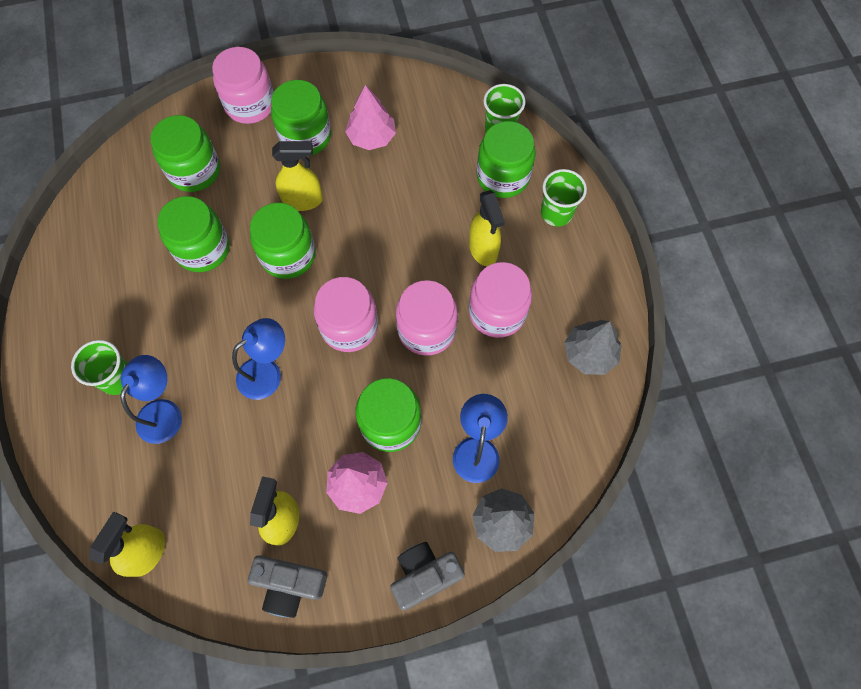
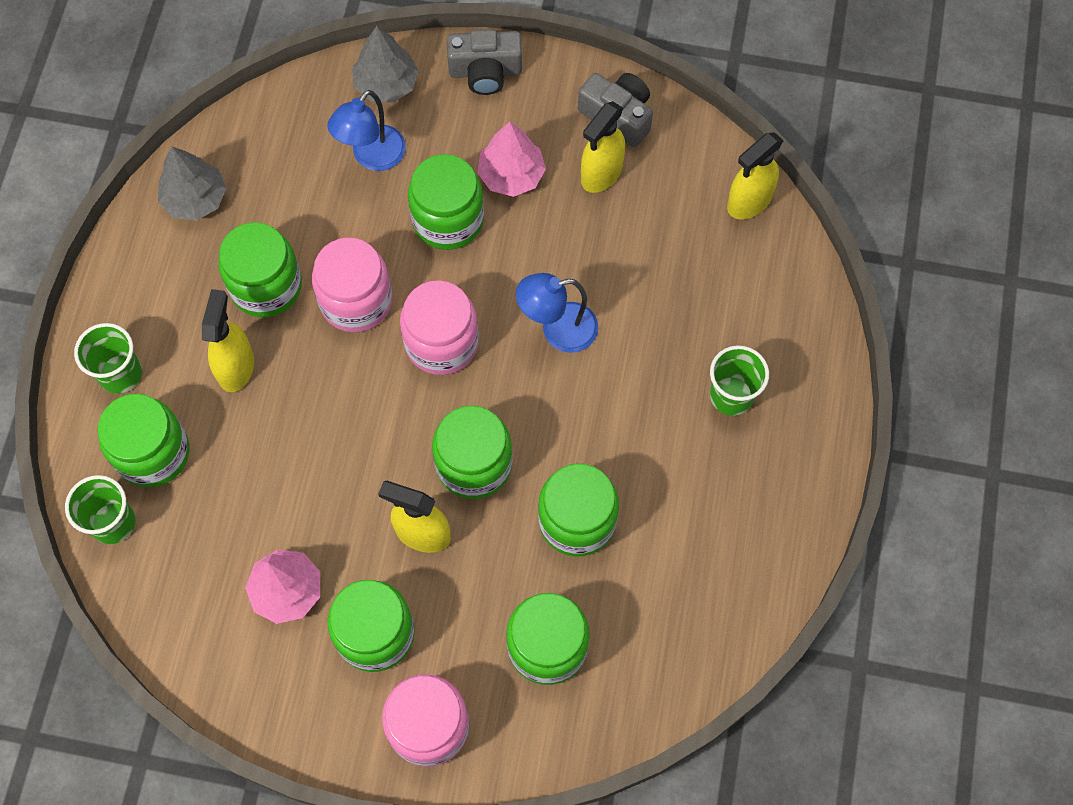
camera: 155 degrees left, 0 degrees up
(164, 411) = (689, 335): blue lamp -> none
(497, 312) = (266, 286): pink jar -> green jar

